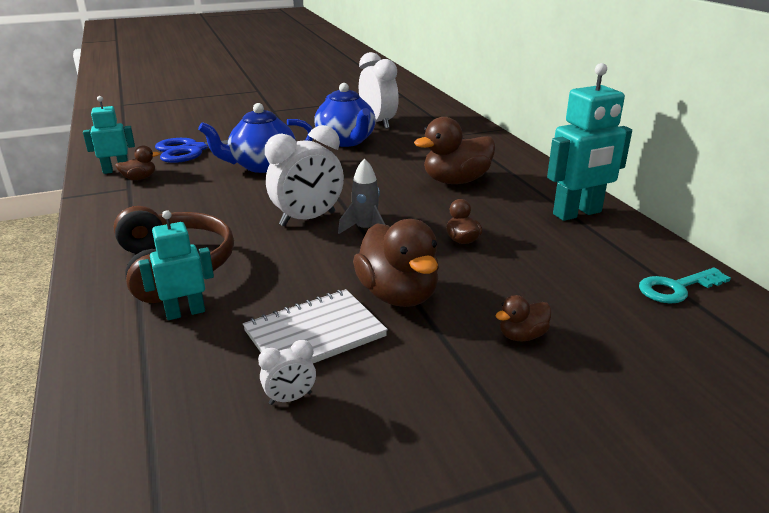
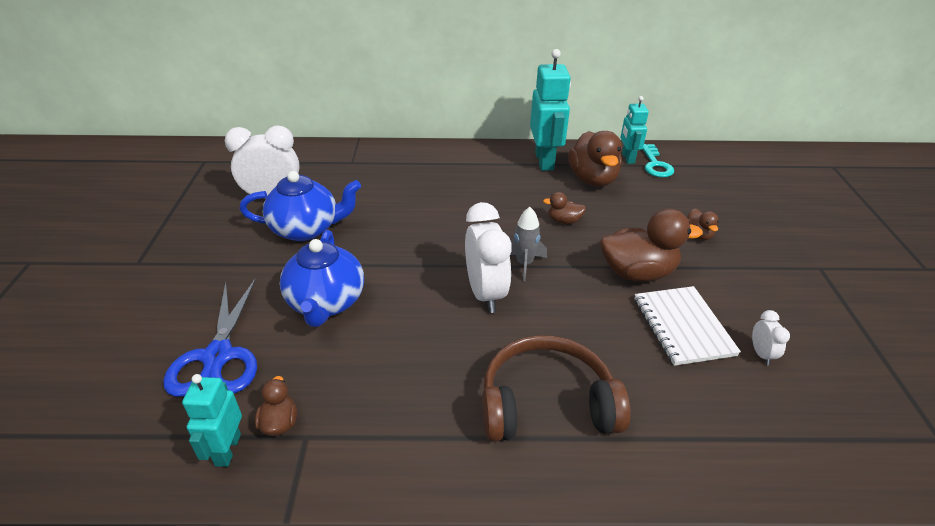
camera: 70 degrees left, 10 degrees up
(185, 312) = (637, 402): turquoise robot -> turquoise robot (627, 158)
(456, 181) = (455, 193): brown duck -> brown duck (592, 179)

